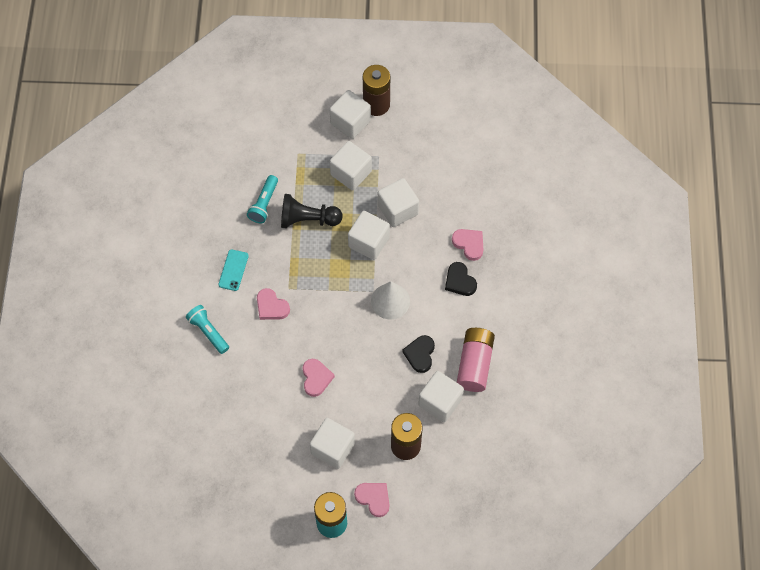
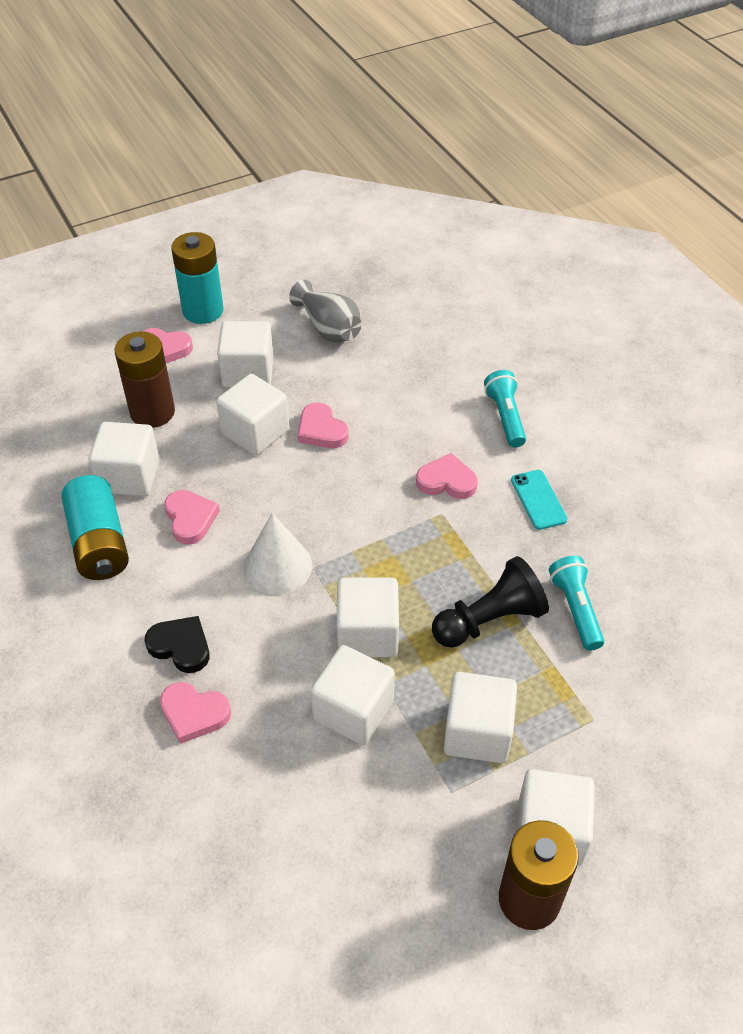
camera: 150 degrees right, 15 degrees down
(208, 332) = (505, 417): turquoise flashlight -> turquoise flashlight turned 120 degrees counterclockwise
(261, 460) = (328, 328): none -> grey vase
(354, 397) = (255, 432): none -> white cube
(420, 354) = (190, 519): black heart -> pink heart
(474, 364) = (99, 542): pink battery -> turquoise battery

